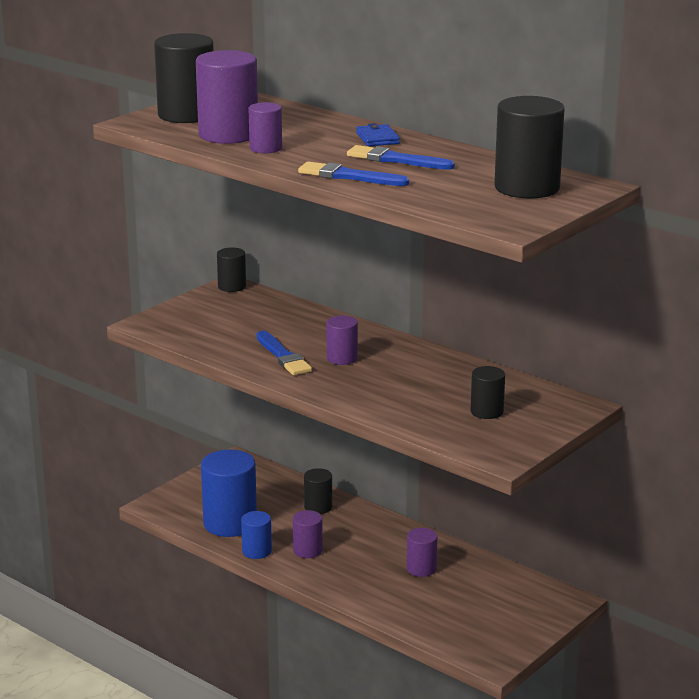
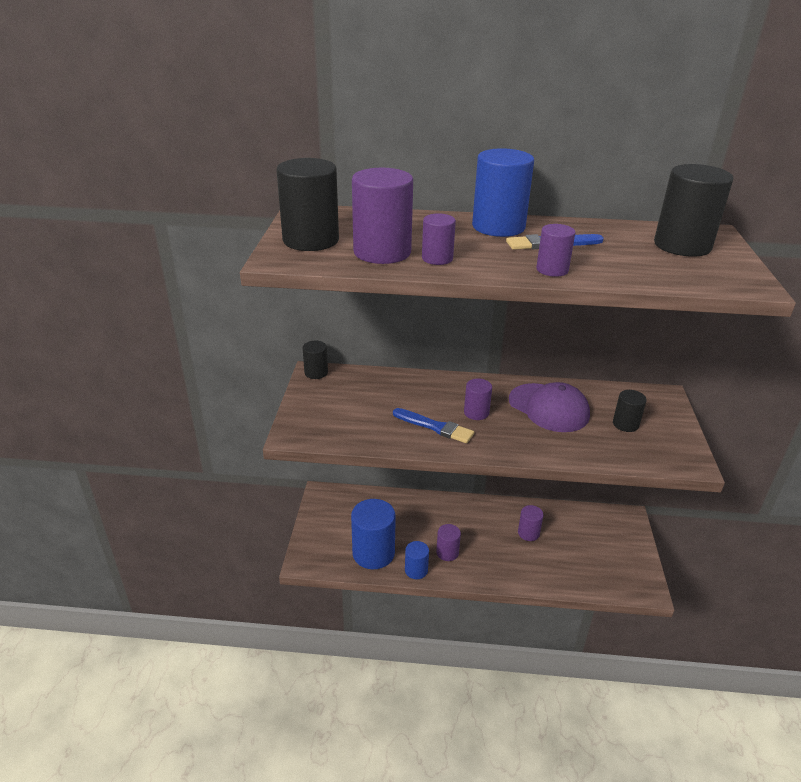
camera: 35 degrees left, 10 degrees up
(318, 507) = (415, 510): black cylinder -> none
(349, 176) = (552, 270): blue brush -> purple cylinder
(377, 138) = (498, 227): blue wallet -> blue cylinder
(425, 376) = (548, 408): none -> purple cap

